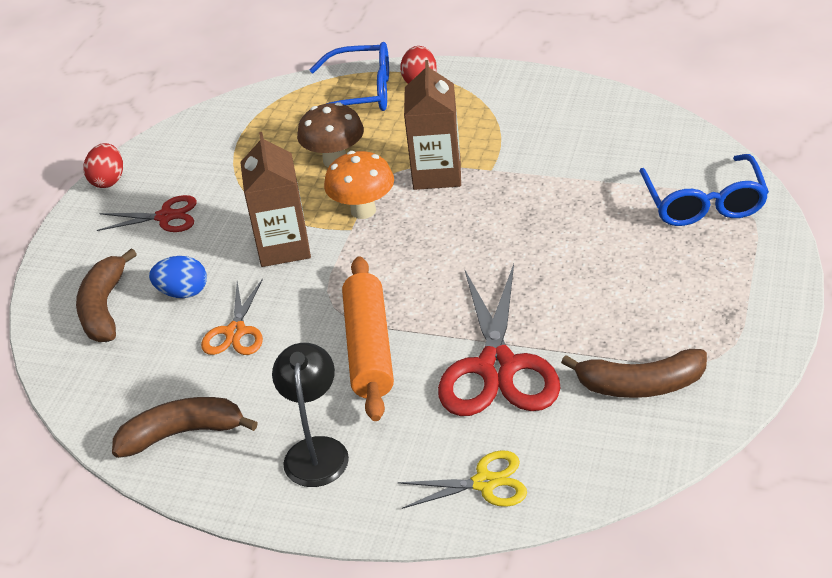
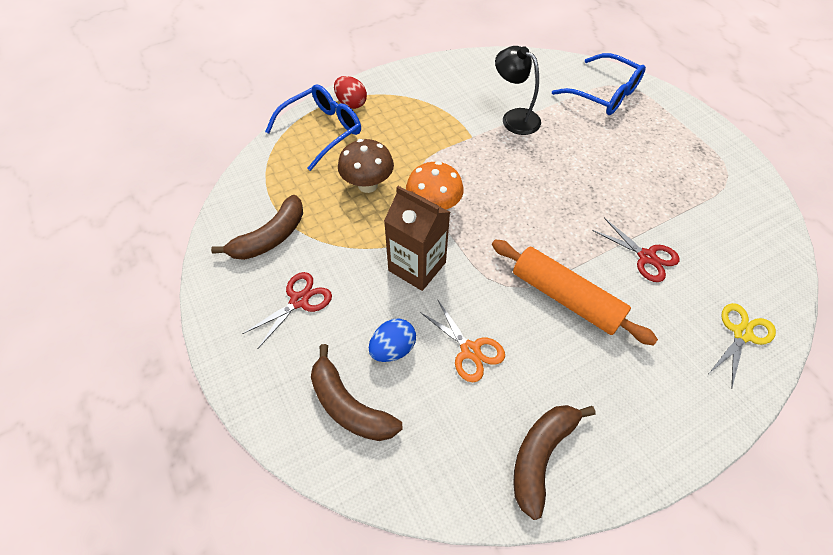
camera: 50 degrees left, 15 degrees up
(108, 180) = (211, 302): red egg -> none
(316, 450) = (634, 392): black lamp -> black lamp (514, 118)
(437, 173) = (444, 157): brown carton -> none
(497, 367) = (646, 257): red scissors -> red scissors, size x0.54
(640, 385) = (721, 215): brown banana -> brown banana (270, 237)

